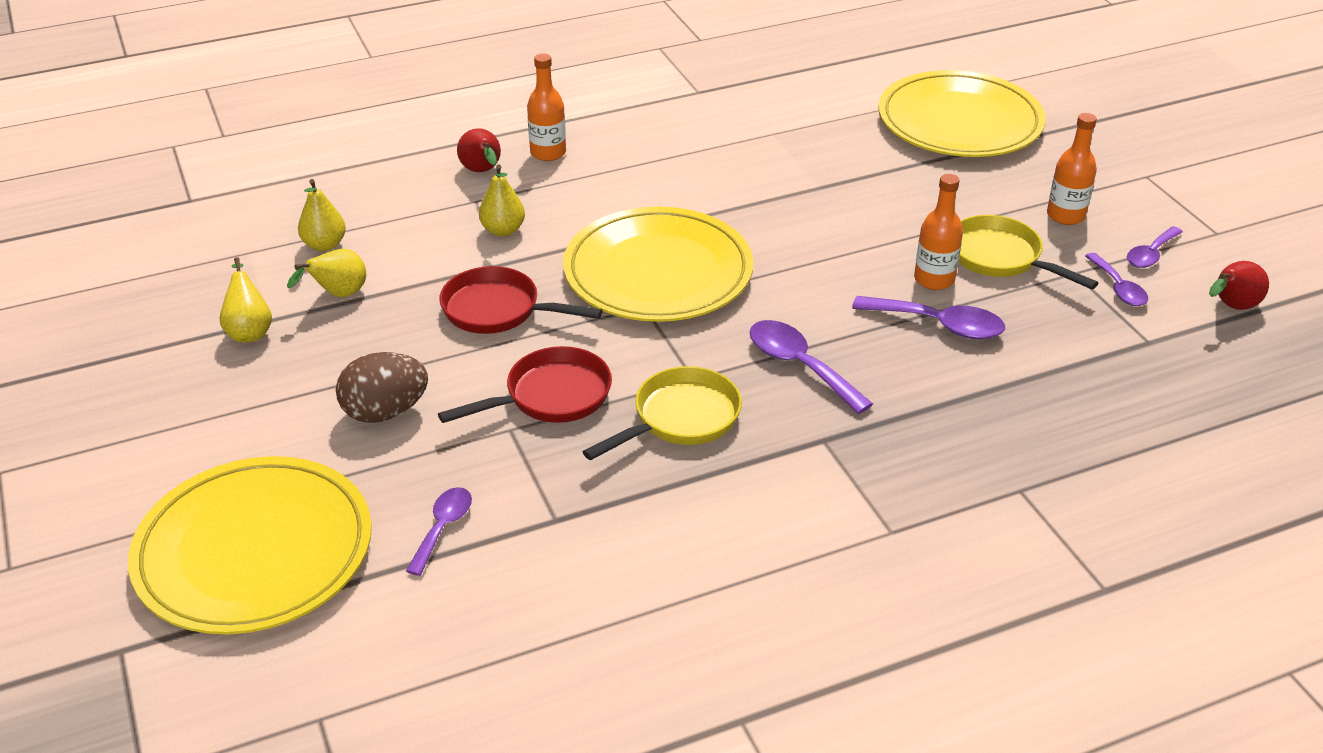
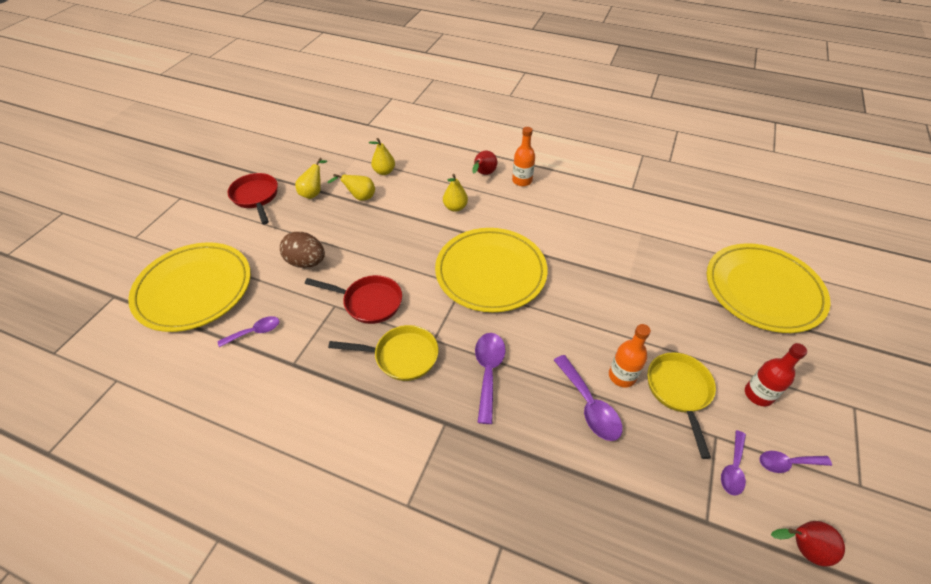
camera: 45 degrees right, 10 degrees up
(498, 310) = (404, 245): red pan -> red pan (256, 197)
(1065, 215) = (758, 394): orange bottle -> red bottle

